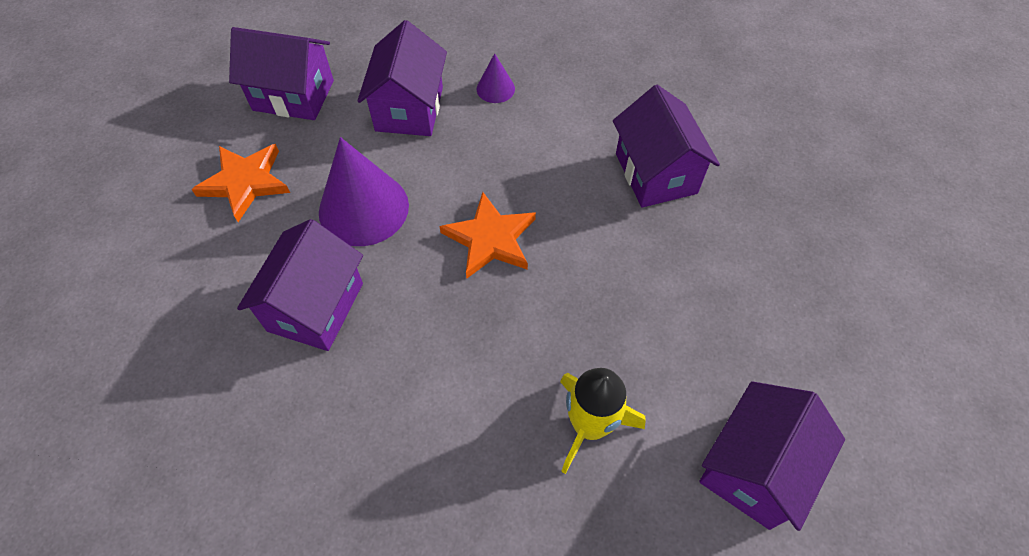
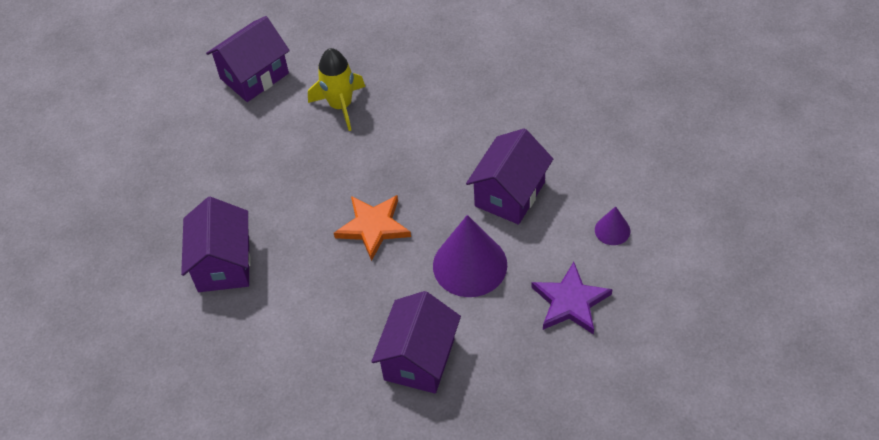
camera: 165 degrees left, 5 degrees down
(245, 182) = (570, 302): orange star -> purple star
(293, 95) = (530, 391): purple house -> none
(495, 88) = (333, 371): purple cone -> purple cone (612, 230)

